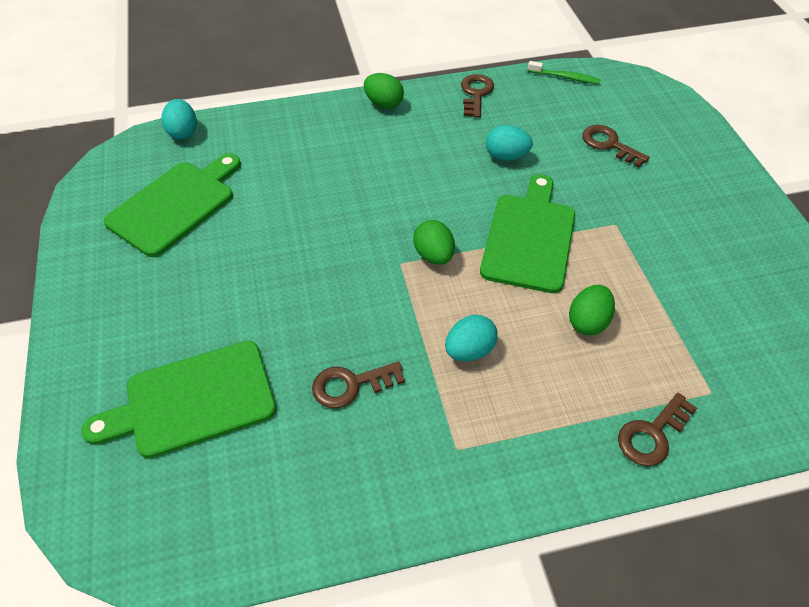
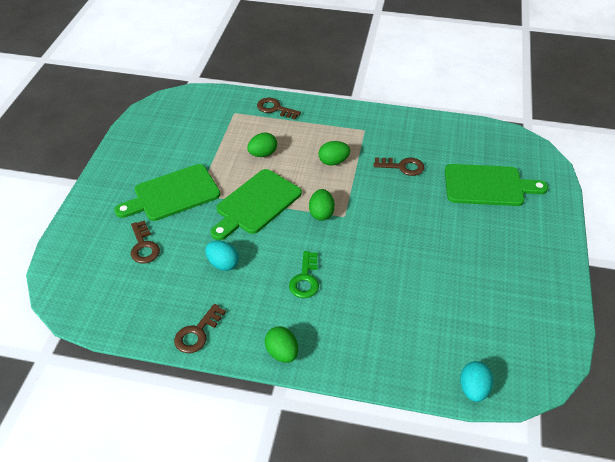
camera: 155 degrees left, 5 degrees down
(175, 205) = (487, 312): green cutting board -> green cutting board (173, 194)
(403, 171) = (305, 279): none -> green key
(469, 350) = (333, 162): turquoise egg -> green egg
(565, 77) = (109, 321): green toothbrush -> none
(652, 434) = (275, 109): brown key -> brown key turned 135 degrees counterclockwise

